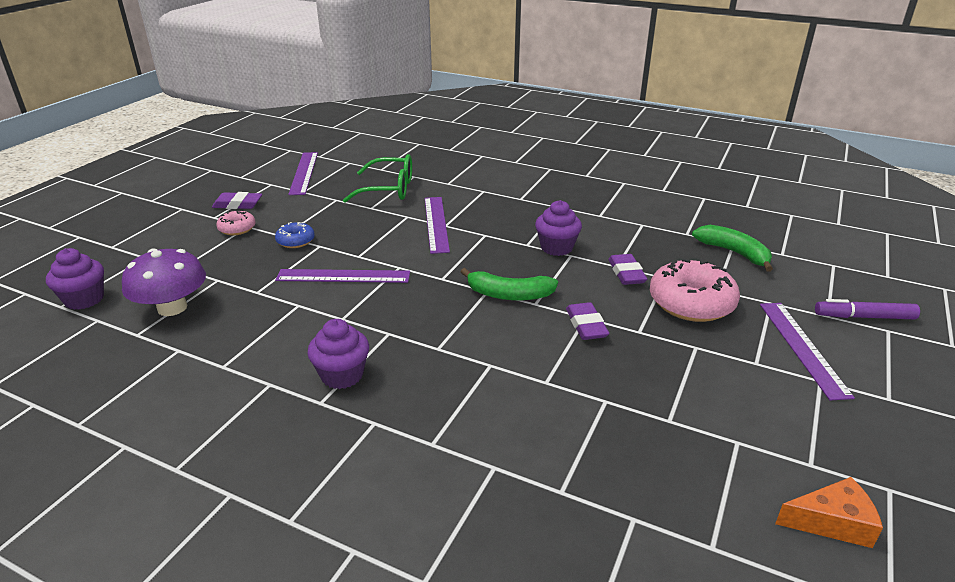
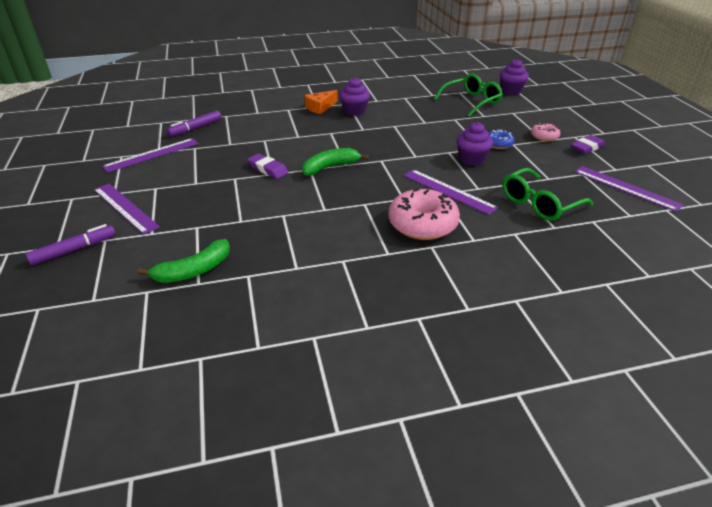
camera: 140 degrees right, 5 degrees up
(172, 307) = (471, 102): purple mushroom -> green glasses
(343, 276) = (432, 140): purple ruler -> purple ruler (152, 154)
(556, 247) = (340, 210): purple cupcake -> purple cupcake (472, 160)
(626, 273) = (271, 211): purple eraser -> none
(643, 478) = (196, 128): none -> purple marker
(691, 303) = (211, 208): pink donut -> pink donut (422, 224)
(734, 253) = (194, 270): green banana -> green banana turned 45 degrees counterclockwise
(831, 522) = (112, 142): orange cheese -> orange cheese (320, 107)

